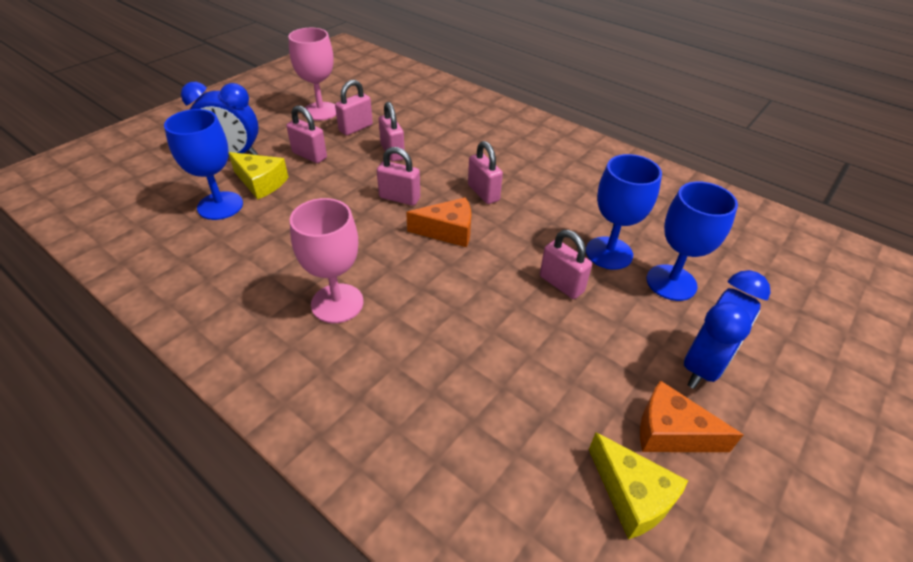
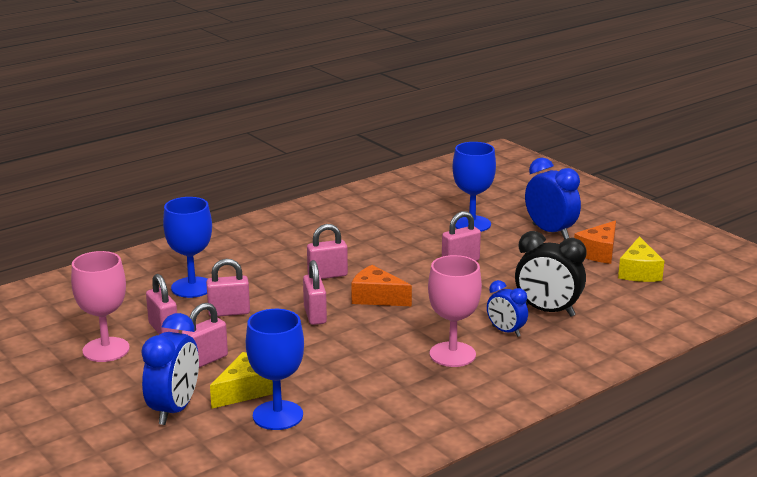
camera: 75 degrees left, 20 degrees down
(399, 198) = (315, 315): pink padlock -> pink padlock turned 45 degrees counterclockwise
(399, 344) = (506, 331): none -> blue clock
(448, 231) = (376, 298): orange cheese -> orange cheese turned 75 degrees counterclockwise
(462, 382) = (547, 311): none -> black clock
(609, 253) = (431, 238): blue goblet -> blue goblet (192, 287)
(632, 495) = (639, 272): yellow cheese -> yellow cheese turned 120 degrees clockwise

